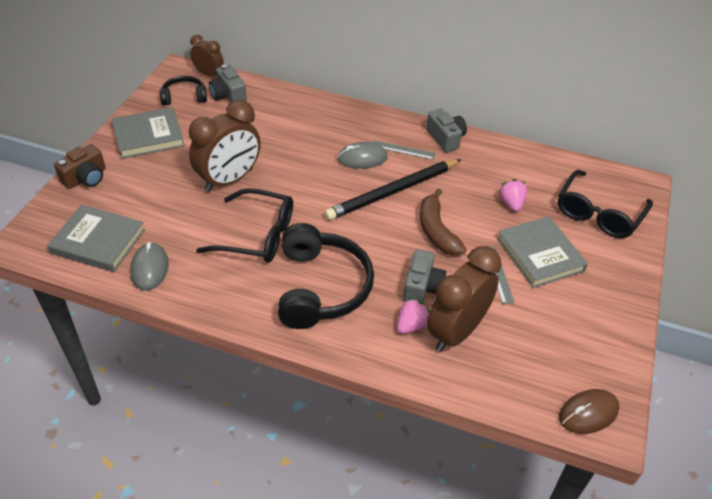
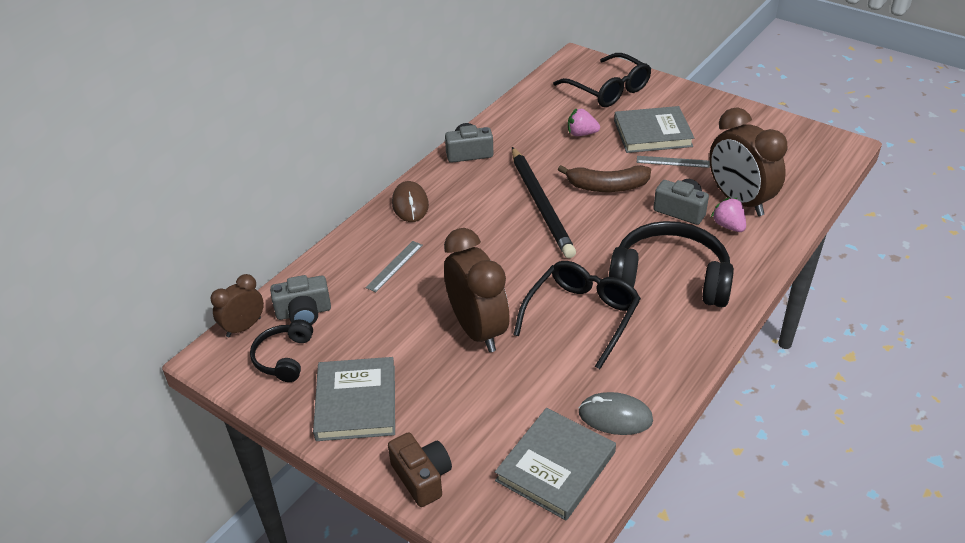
camera: 70 degrees left, 5 degrees down
(362, 158) = (478, 216): grey mouse -> none
(403, 150) = (475, 185): grey ruler -> grey ruler (394, 266)
(588, 413) = (829, 151): brown mouse -> brown mouse (410, 204)

